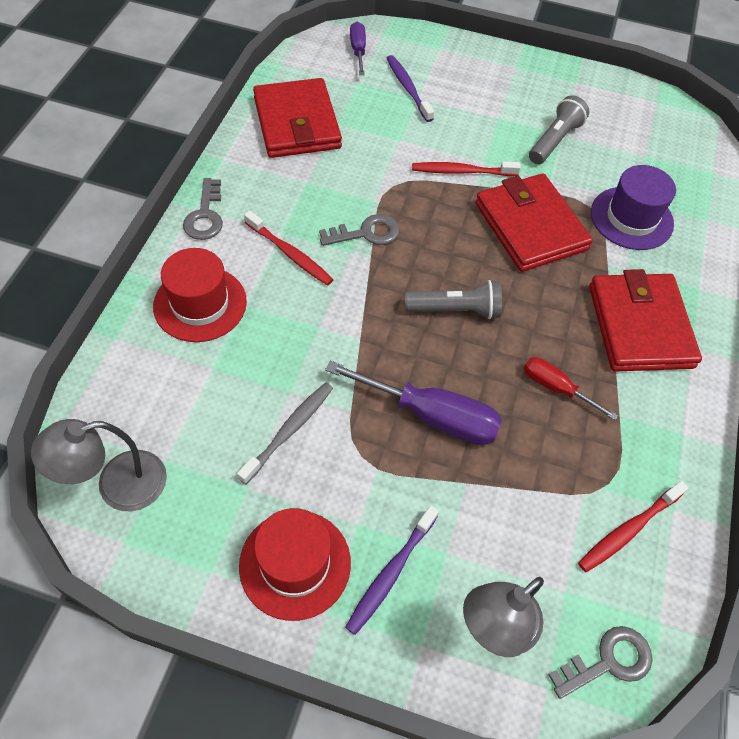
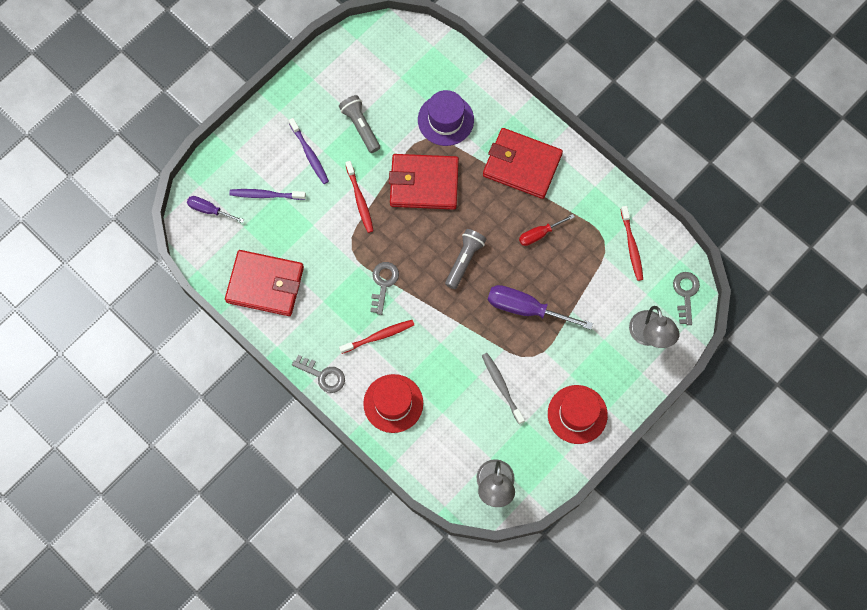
camera: 60 degrees left, 15 degrees up
(390, 573) = (602, 371): purple toothbrush -> purple toothbrush (309, 154)
(431, 415) = (526, 309): purple screwdriver -> purple screwdriver turned 120 degrees counterclockwise
(462, 171) = (360, 200): red toothbrush -> red toothbrush turned 45 degrees counterclockwise

